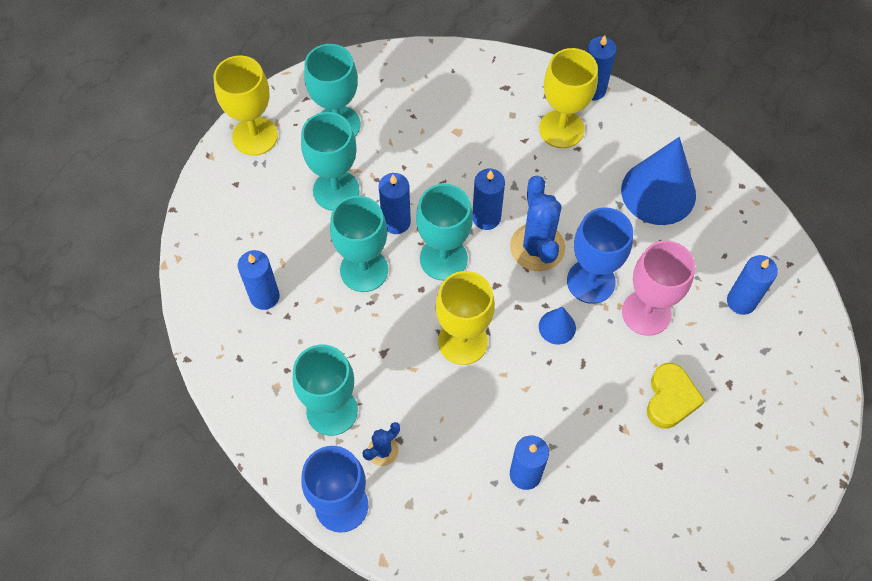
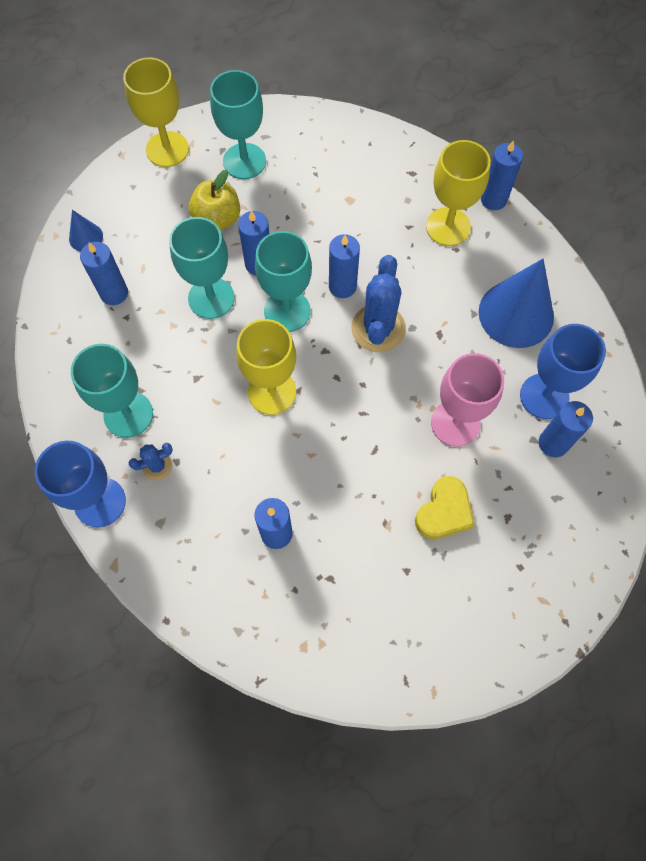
camera: 20 degrees right, 5 degrees up
(336, 190) = (217, 219): turquoise goblet -> yellow apple
(557, 327) = (365, 408): blue cone -> blue cone (86, 237)
(591, 281) = (415, 376): blue goblet -> blue goblet (544, 396)

